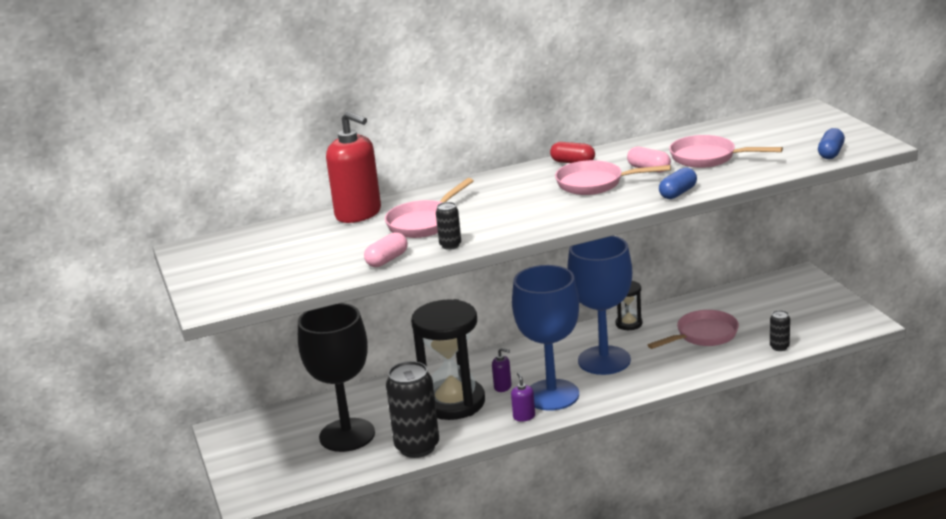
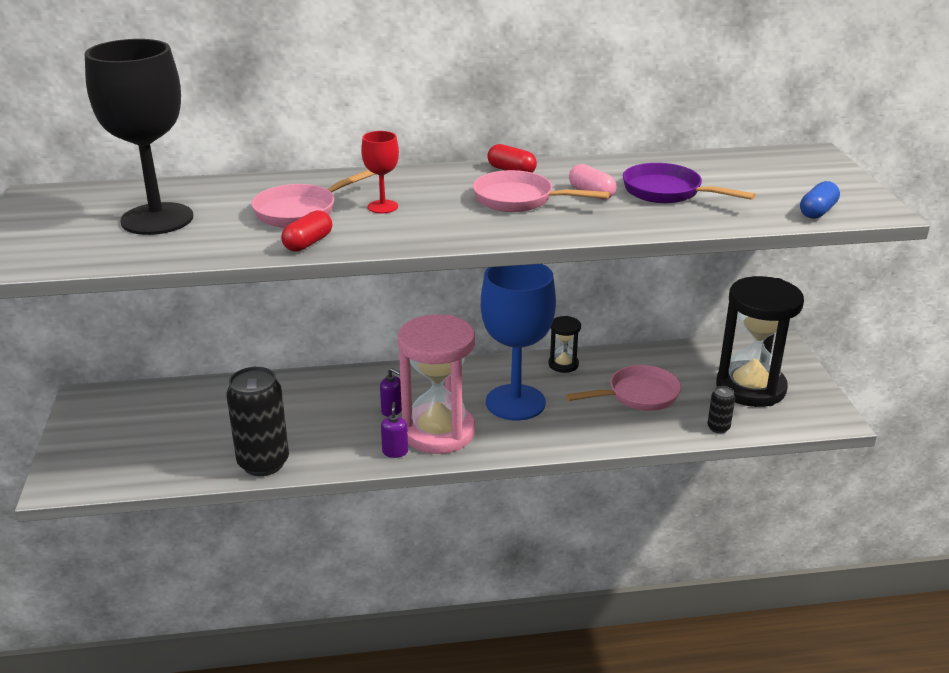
camera: 10 degrees right, 5 degrees up
(347, 435) = (201, 432): black goblet -> black goblet (157, 219)
(358, 214) = (241, 188): red soap dispenser -> none
(387, 260) = (227, 247): pink capsule -> none
(450, 245) = (308, 243): black can -> red capsule
(453, 403) = (330, 418): black hourglass -> black hourglass (750, 388)
(488, 208) = (382, 207): none -> red goblet
(552, 395) = (438, 432): blue goblet -> pink hourglass
(678, 193) = (607, 228): blue capsule -> none
(708, 158) = (667, 192): pink pan -> purple pan

